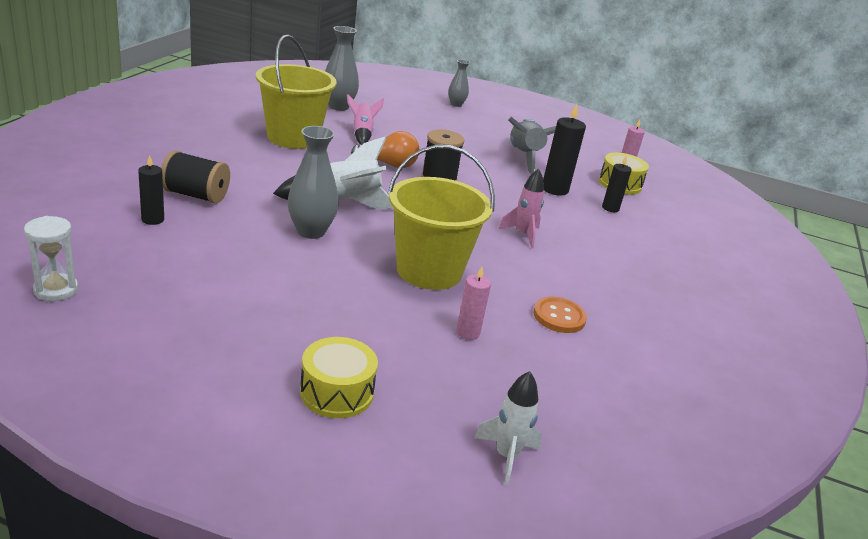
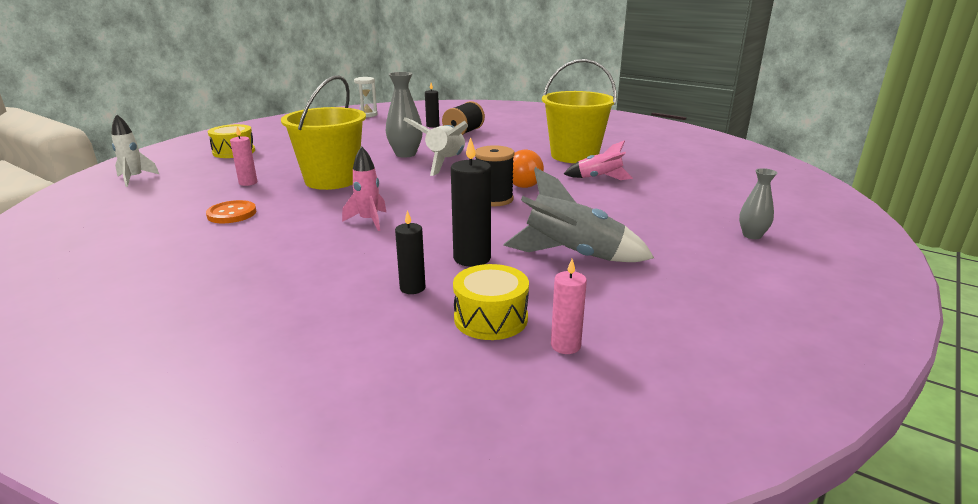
camera: 110 degrees right, 5 degrees down
(338, 106) = (671, 174): grey vase -> none

